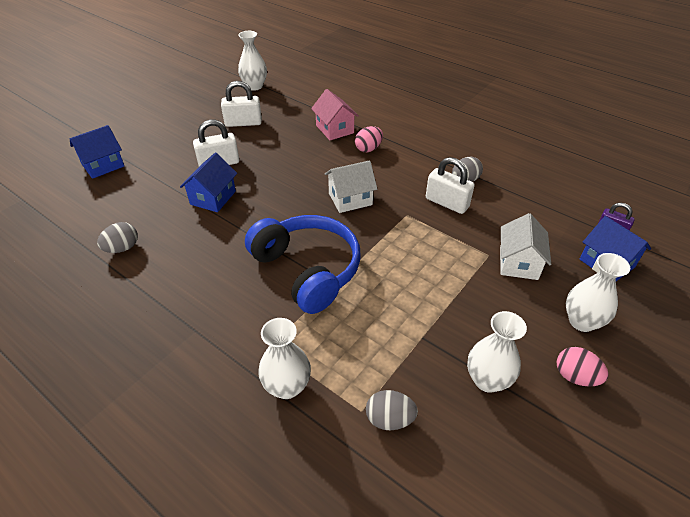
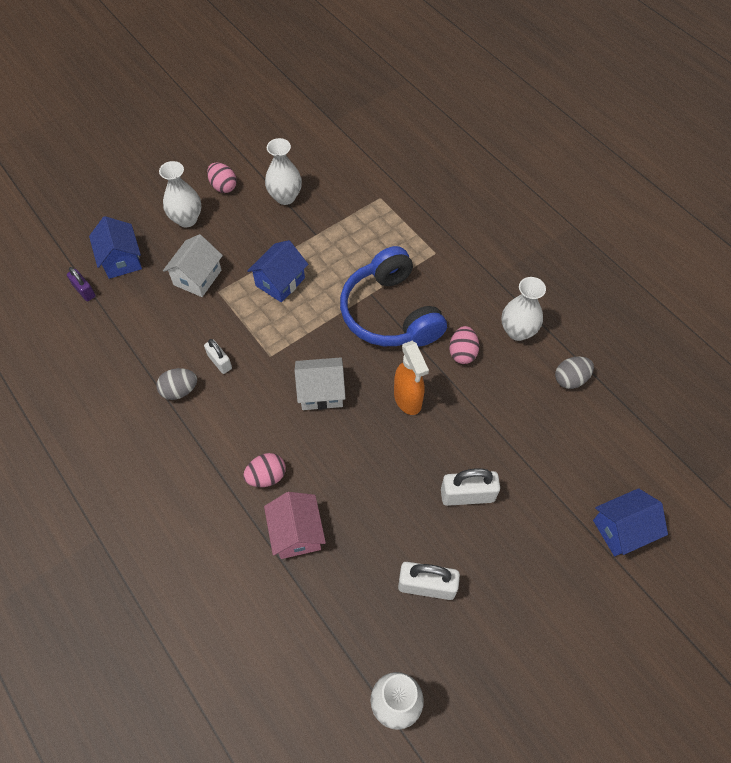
camera: 165 degrees left, 15 degrees up
(213, 198) = (476, 431): blue house -> blue house (280, 282)
(229, 250) = (462, 352): none -> pink egg
(274, 207) = (408, 400): none -> orange spray bottle
(287, 386) = (427, 222): white vase -> white vase (517, 331)
(389, 419) = (363, 189): grey egg -> none
(447, 203) = (220, 362): white padlock -> white padlock, size x0.62

